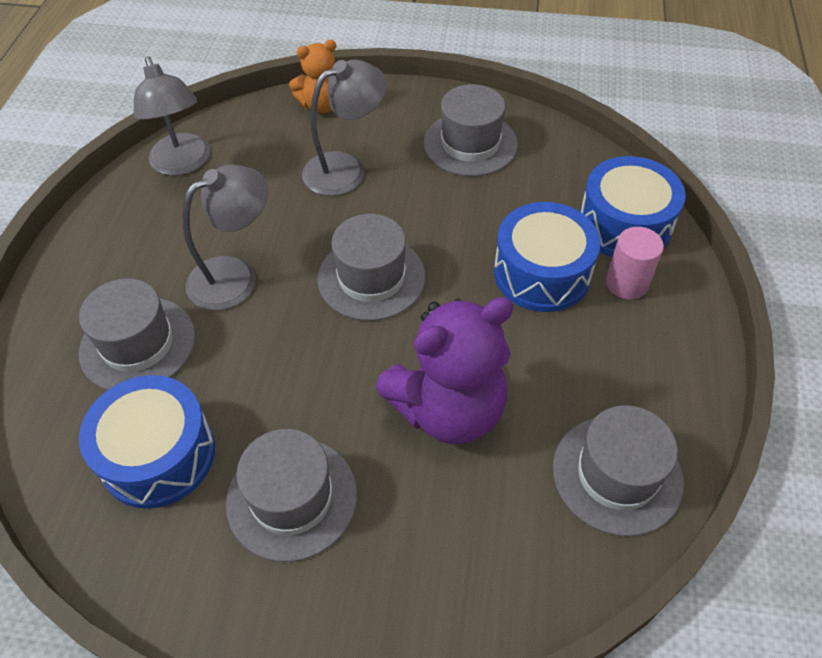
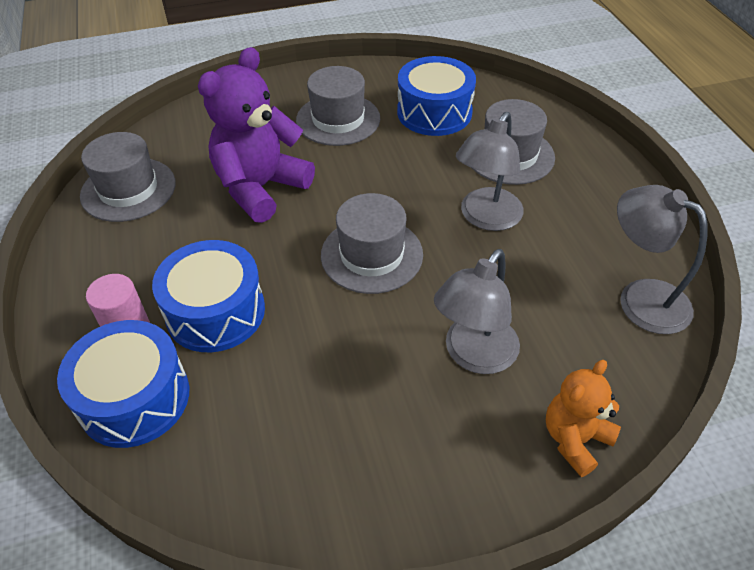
camera: 155 degrees right, 5 degrees down
(470, 144) = (352, 450): grey hat -> none

